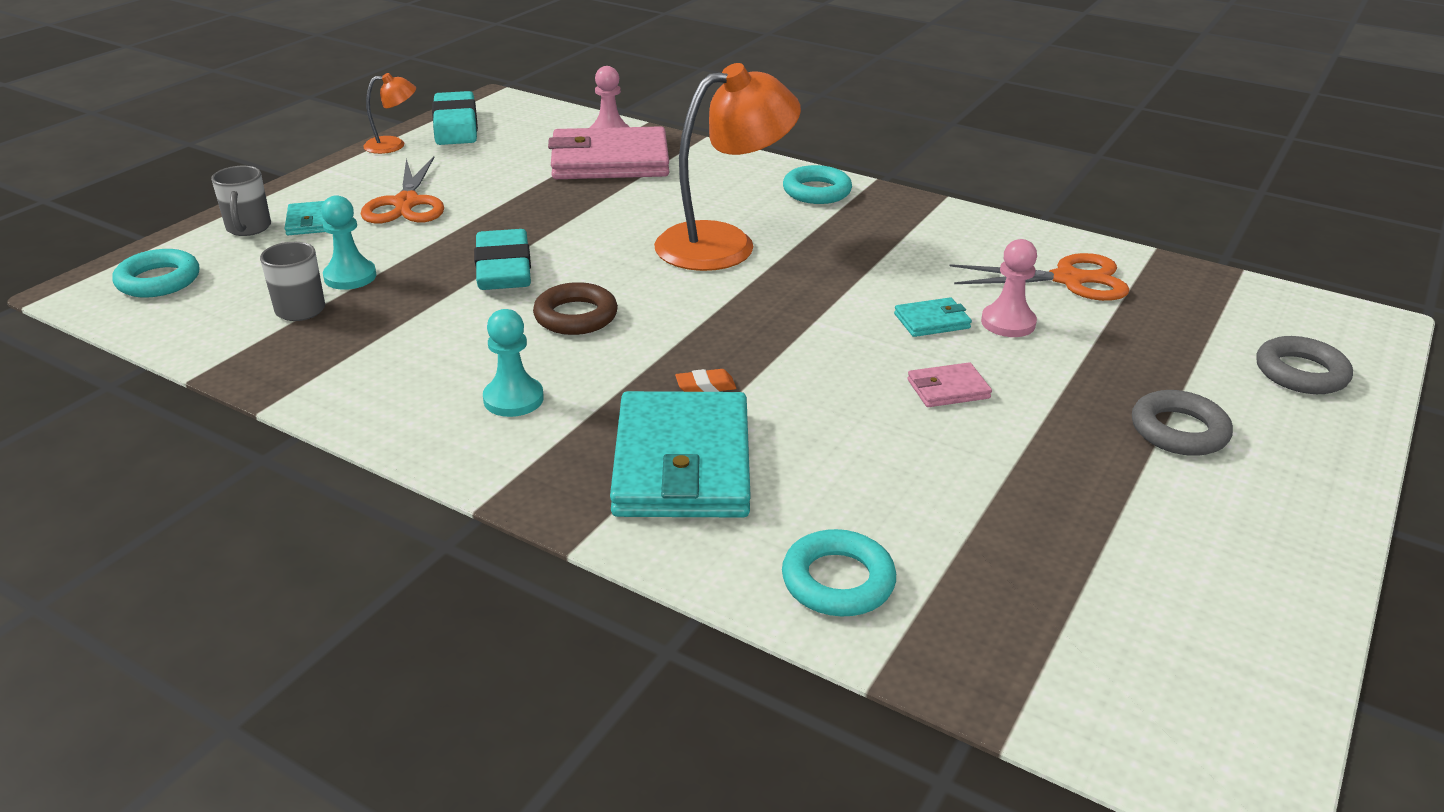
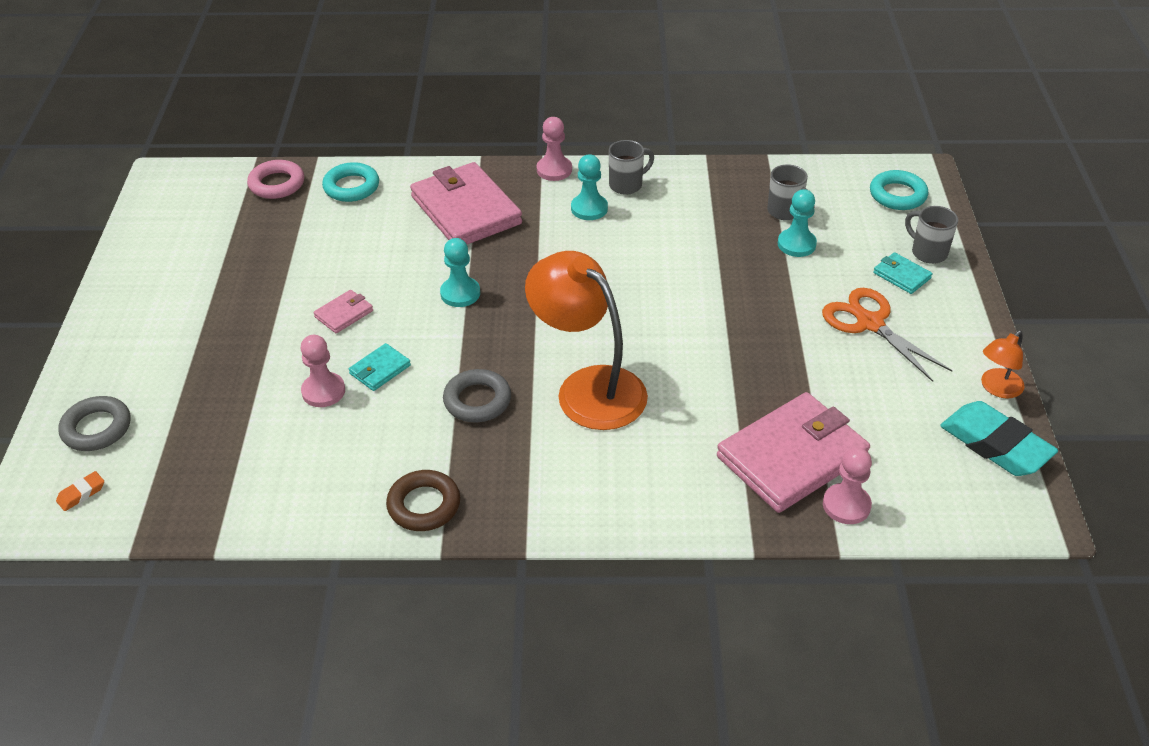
camera: 150 degrees right, 10 degrees up
(423, 410) = (627, 185): none -> grey mug
(488, 474) = (554, 170): none -> pink pawn
(503, 269) = (712, 292): turquoise eraser -> none
(576, 316) = (619, 274): brown ring -> brown ring (424, 505)
(682, 463) = (466, 210): turquoise wallet -> pink wallet
(705, 386) = (492, 257): orange eraser -> orange eraser (81, 494)
(724, 243) = (588, 387): orange lamp -> orange lamp turned 105 degrees clockwise
(782, 361) = (460, 293): none -> turquoise pawn
(816, 191) = (567, 498): turquoise ring -> none
(978, 648) = (277, 184): none -> pink ring
(1068, 279) = (288, 465): orange scissors -> none
(1179, 431) = (188, 339): grey ring -> grey ring (477, 400)

